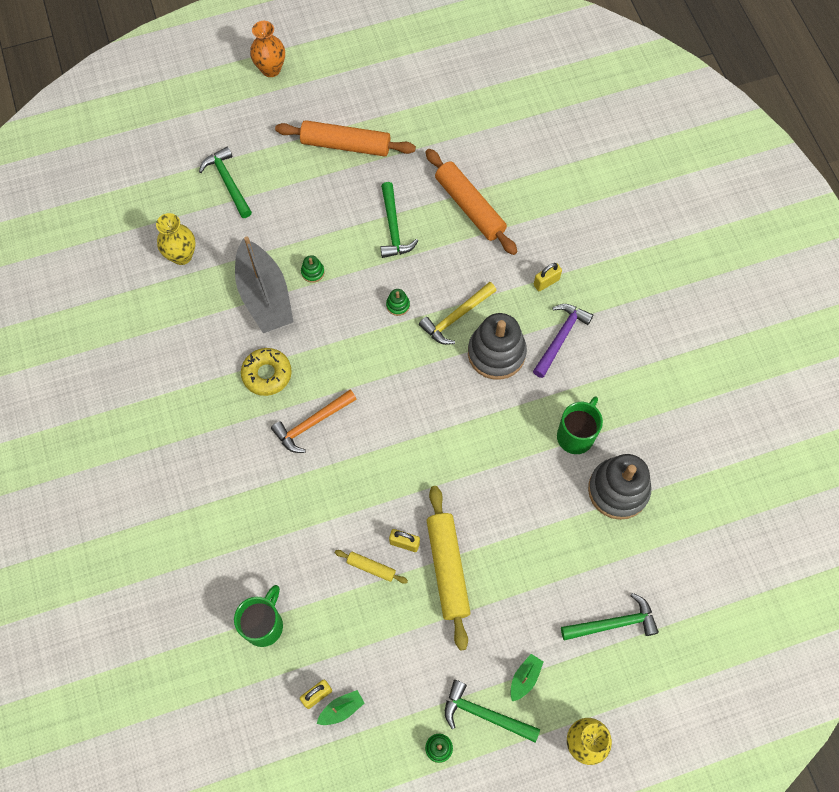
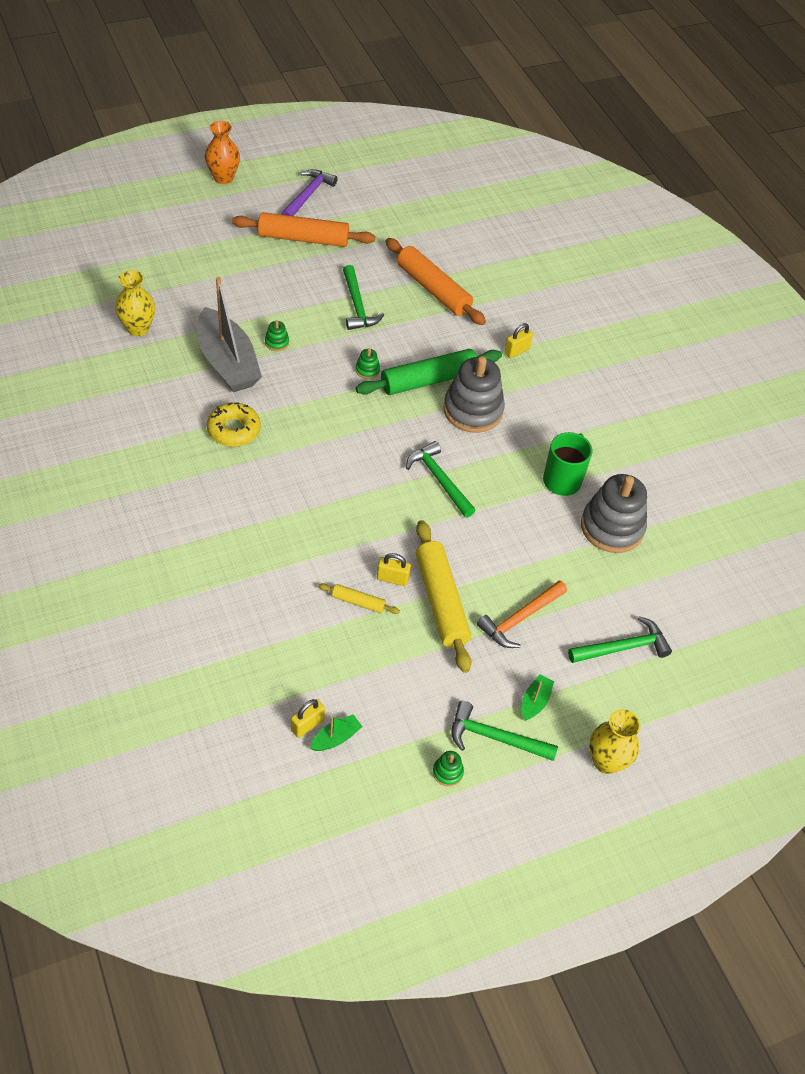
camera: 10 degrees left, 15 degrees down
(228, 182) = (184, 267): green hammer -> green hammer (439, 479)
(264, 624) = (244, 658): green mug -> none
(312, 423) = (284, 473): orange hammer -> orange hammer (520, 619)
(456, 317) = (428, 380): yellow hammer -> green rolling pin
(560, 338) = (537, 397): purple hammer -> purple hammer (308, 195)

